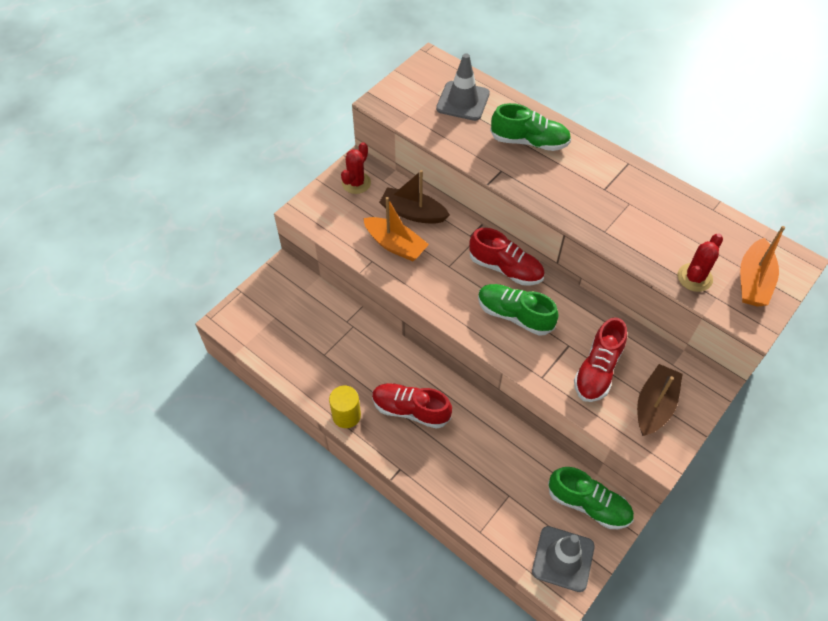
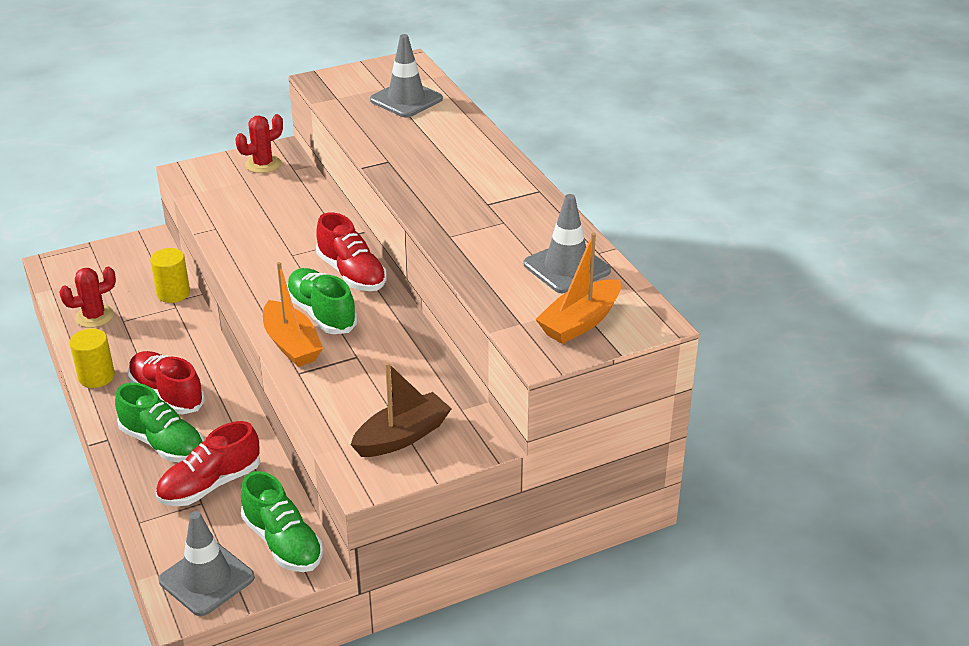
camera: 25 degrees right, 20 degrees down
(341, 314) = (173, 293): none -> yellow cylinder
(395, 245) = (252, 223): orange boat -> orange boat (291, 344)
(413, 213) = (298, 203): brown boat -> none
(529, 141) = (444, 147): green shoe -> green shoe (163, 443)
(597, 370) = (367, 386): red shoe -> red shoe (210, 485)
(694, 277) = (512, 300): red cactus -> red cactus (94, 316)
(704, 232) = (566, 267): none -> grey traffic cone

